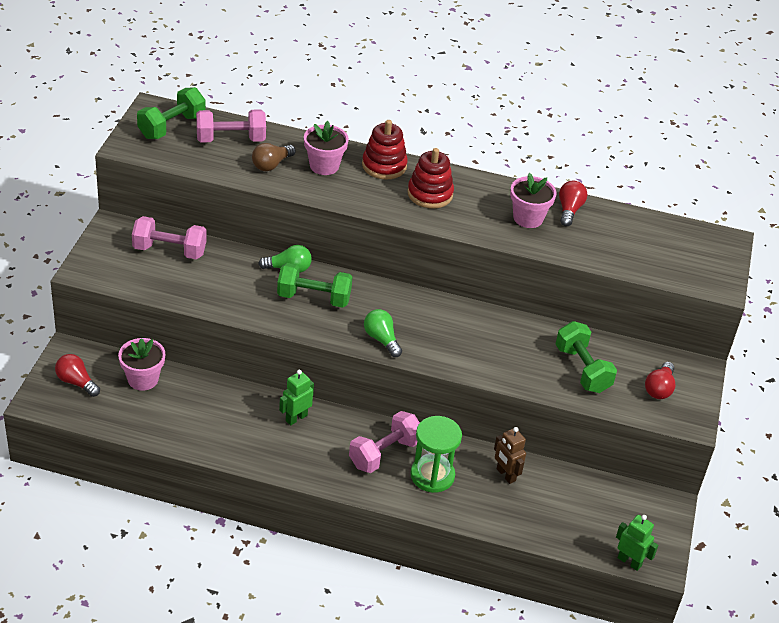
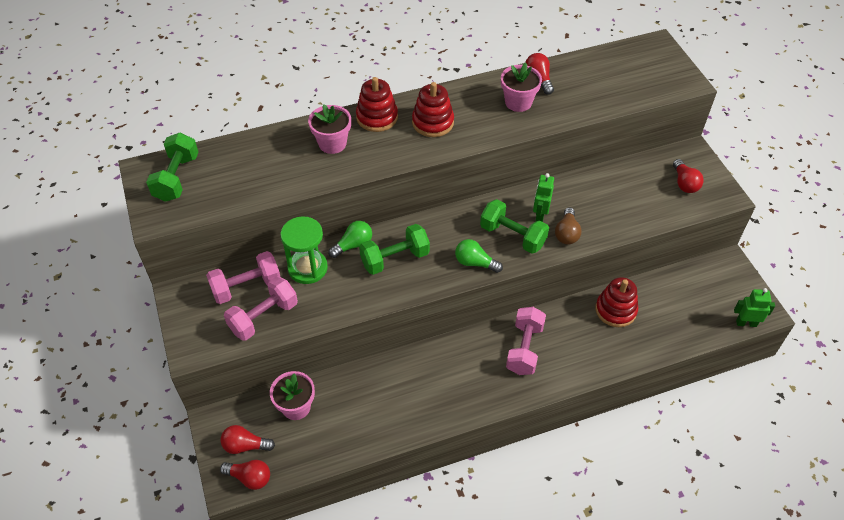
camera: 30 degrees left, 10 degrees up
(58, 406) = (250, 478): none -> red light bulb
(230, 139) = (237, 162): pink dumbbell -> pink dumbbell (263, 317)
(271, 165) = (291, 166): brown light bulb -> brown light bulb (566, 233)
(296, 418) = (439, 362): green robot -> green robot (540, 215)
(432, 475) = (571, 344): green hourglass -> green hourglass (307, 268)
(505, 475) = (615, 310): brown robot -> red stacking toy
(582, 369) = (626, 199): green dumbbell -> green dumbbell (512, 236)

